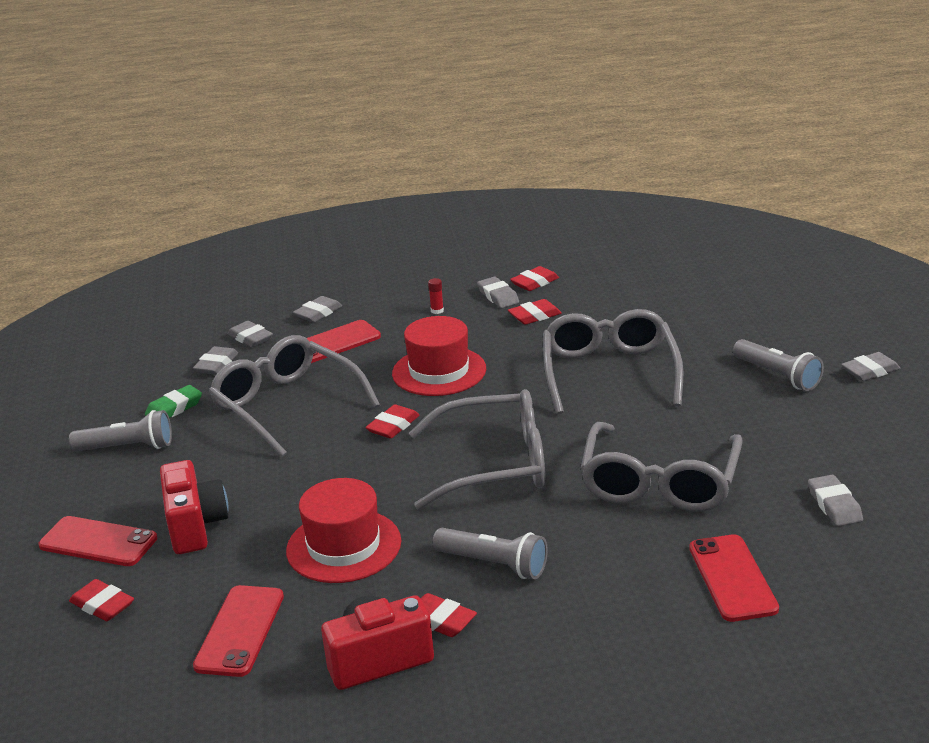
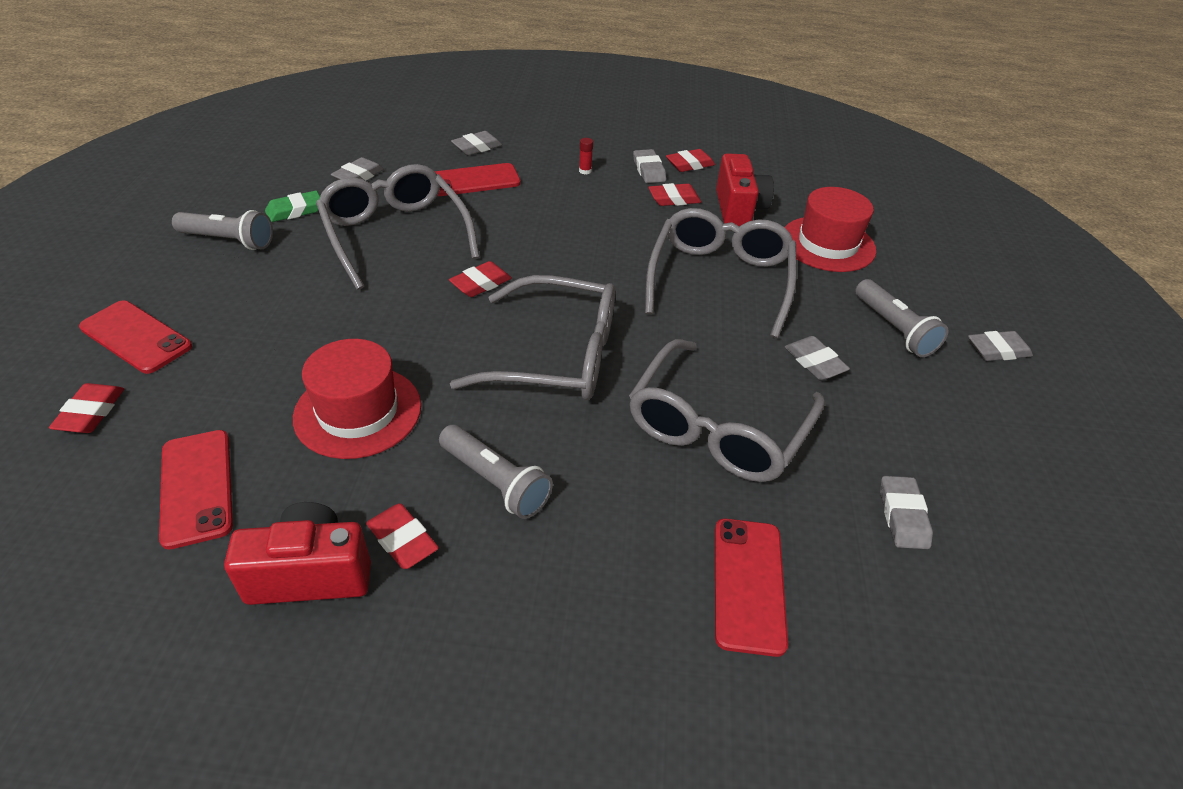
camera: 10 degrees right, 15 degrees up
(102, 605) = (91, 412): red eraser -> red eraser turned 45 degrees clockwise
(195, 526) = (233, 345): red camera -> red camera (738, 209)
(240, 631) = (197, 487): red phone -> red phone turned 45 degrees counterclockwise
(250, 338) = (404, 157): grey eraser -> grey eraser (814, 362)
(439, 371) = (555, 235): red hat -> red hat (827, 244)

